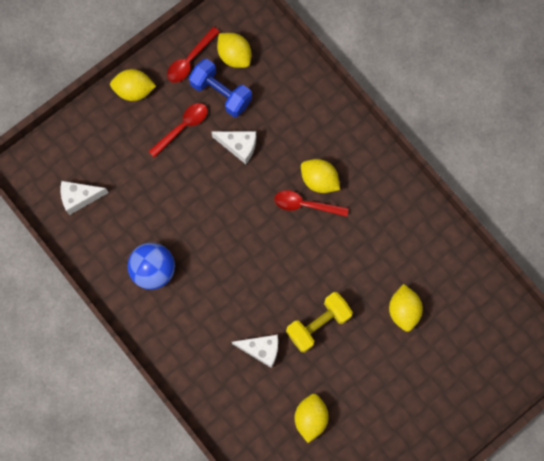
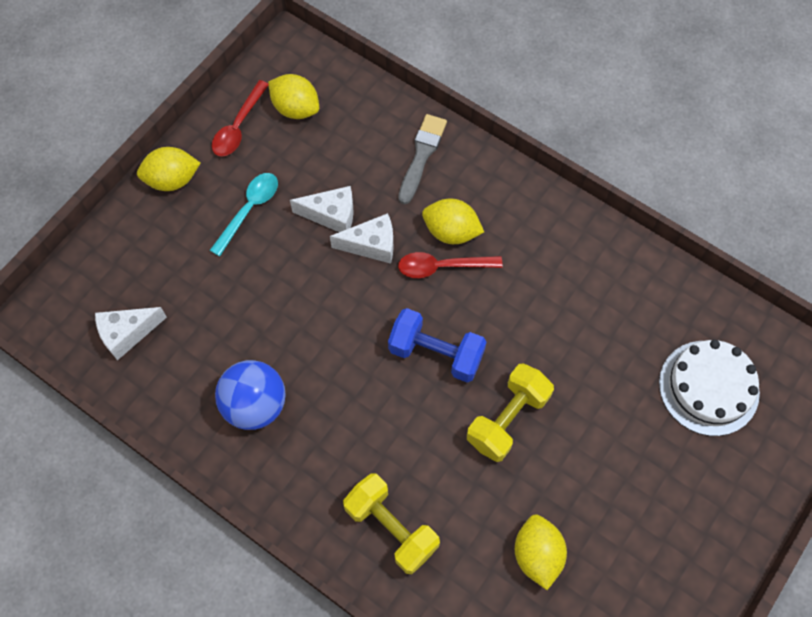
camera: 15 degrees left, 10 degrees down
(182, 127) = (249, 210): red spoon -> turquoise spoon
(221, 93) = (290, 156): blue dumbbell -> blue dumbbell (436, 353)
(221, 376) = (391, 528): none -> yellow dumbbell
(261, 349) = (438, 475): white cheese -> white cheese (371, 245)
(315, 116) = (422, 155): none -> grey brush
(403, 310) = (618, 370): yellow lemon -> none
(461, 339) = (708, 387): none -> white cake

